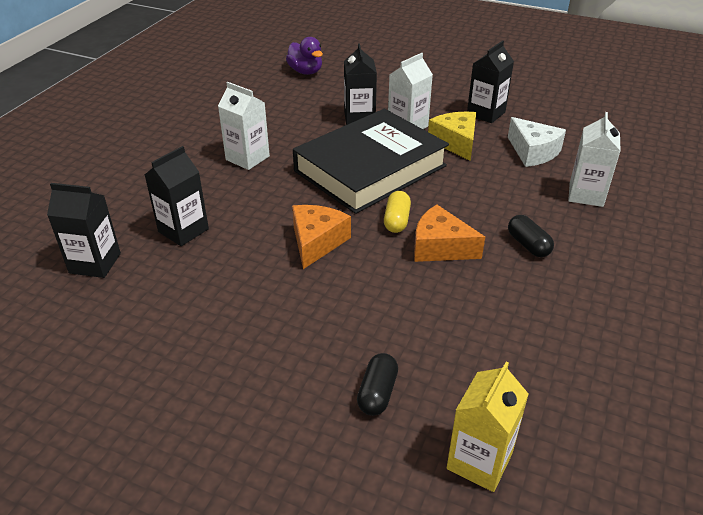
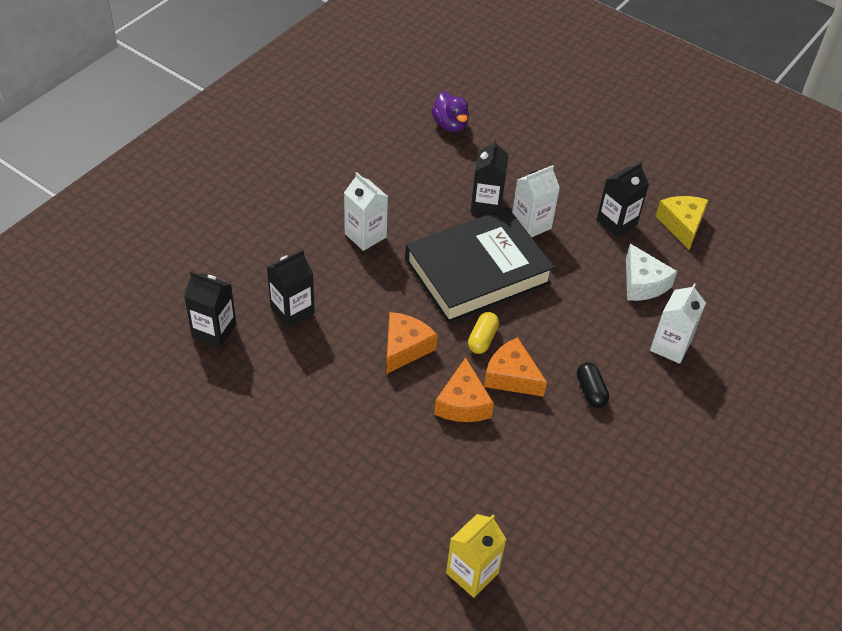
camera: 10 degrees right, 10 degrees up
(377, 393) = (414, 502): black capsule -> none
(398, 280) = (463, 403): none -> orange cheese
(456, 142) = (571, 255): yellow cheese -> yellow cheese (682, 225)

